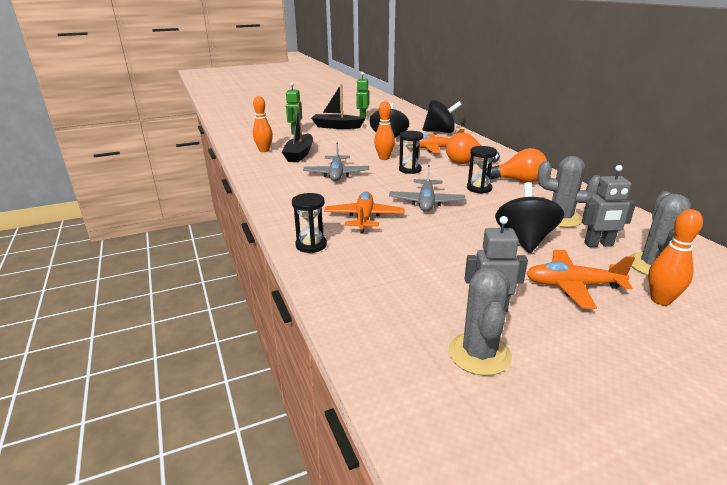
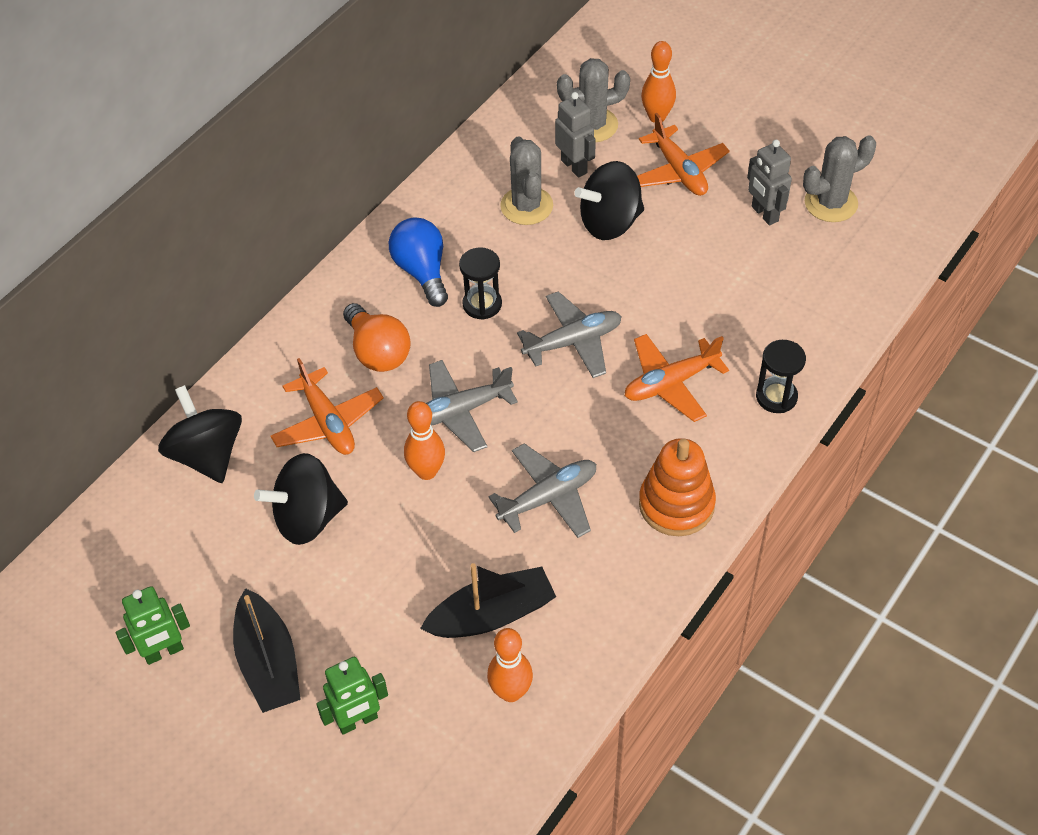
camera: 120 degrees left, 25 degrees up
(289, 197) = (676, 504): none -> orange stacking toy
(410, 170) = (460, 411): black hourglass -> grey plane
(518, 181) = (422, 271): orange light bulb -> blue light bulb

